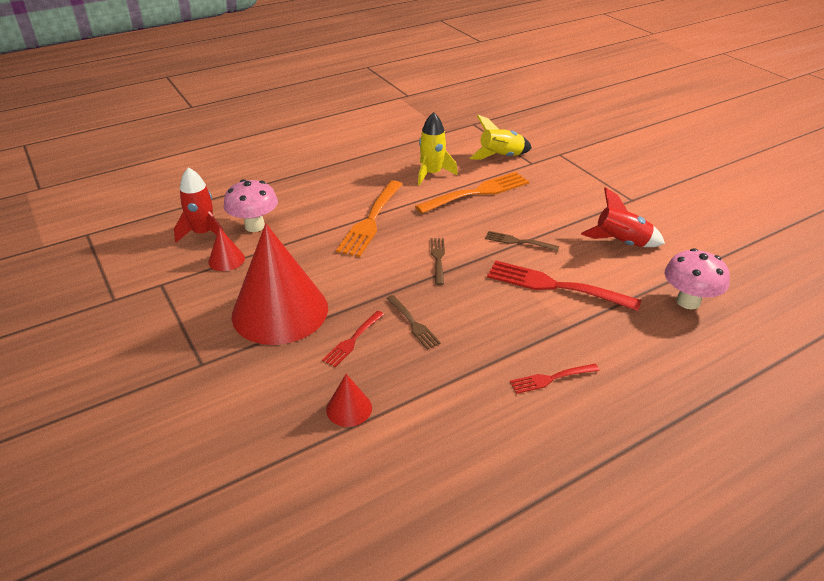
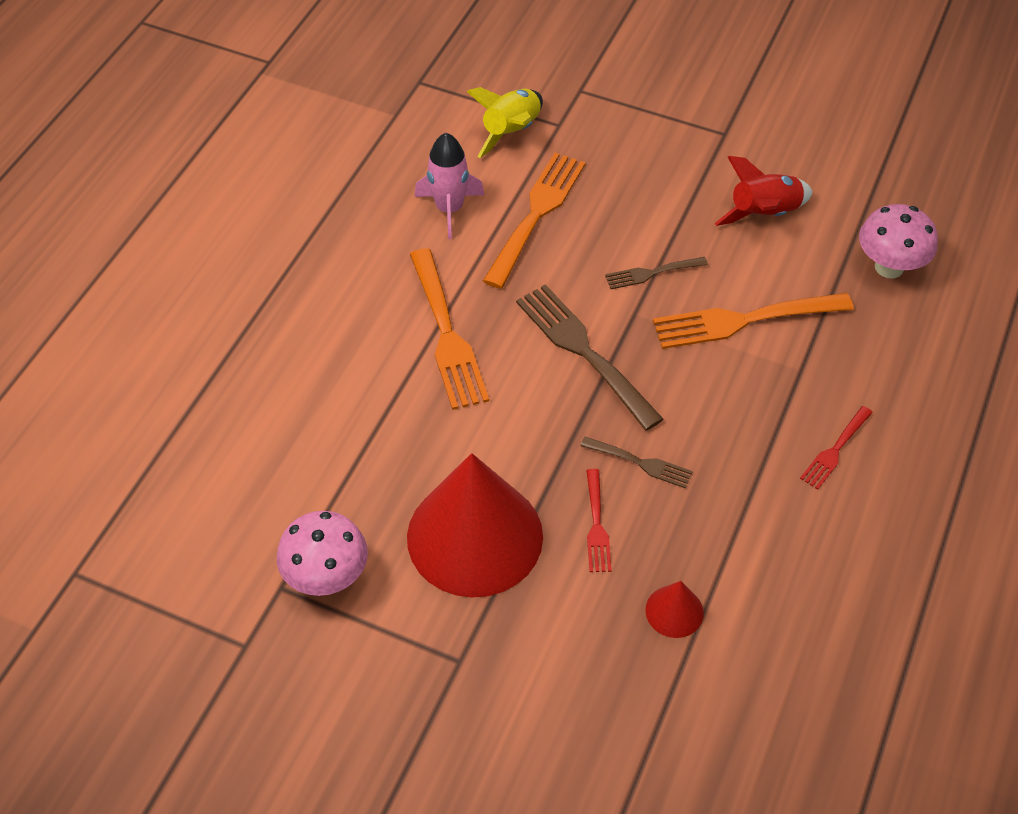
camera: 35 degrees left, 15 degrees up
(203, 233) = (245, 477): red rocket -> none
(226, 260) = (325, 501): red cone -> none
(255, 226) = (303, 427): pink mushroom -> pink mushroom (327, 577)
(432, 174) = (449, 209): yellow rocket -> pink rocket
(438, 259) = (584, 351): brown fork -> brown fork, size x1.89
(555, 286) = (744, 320): red fork -> orange fork

